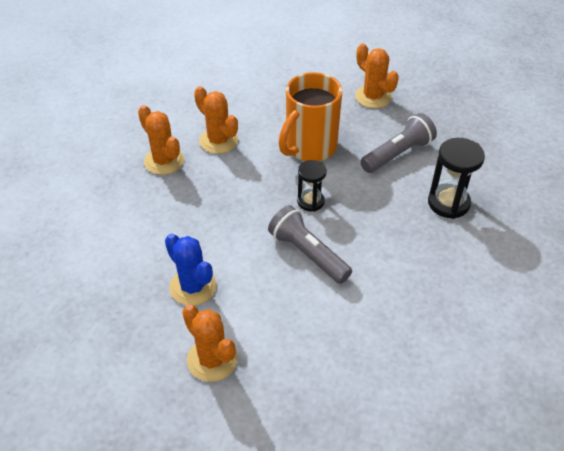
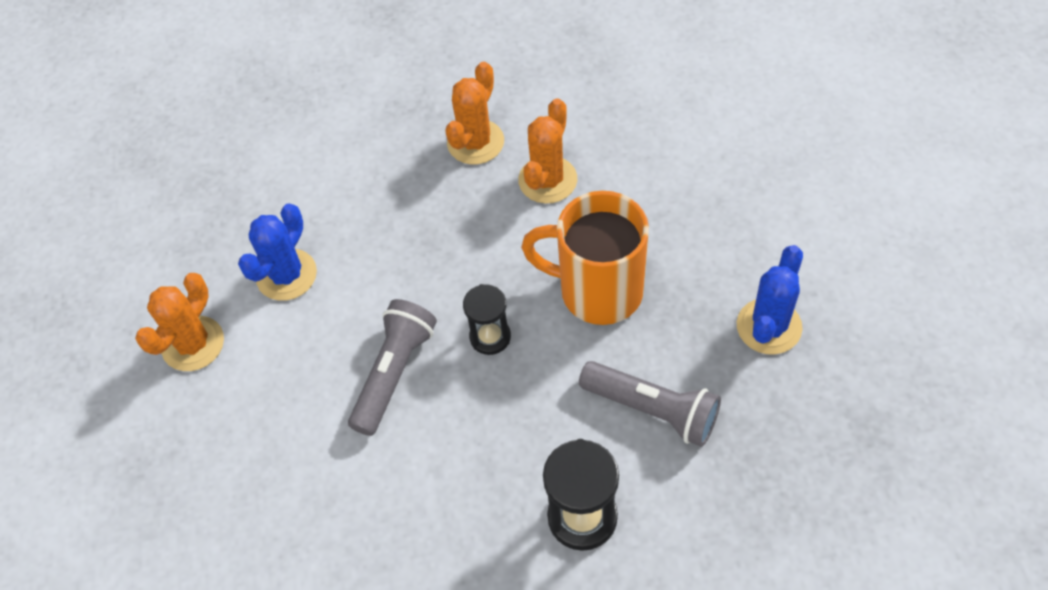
camera: 70 degrees right, 10 degrees up
(373, 97) = (769, 326): orange cactus -> blue cactus

